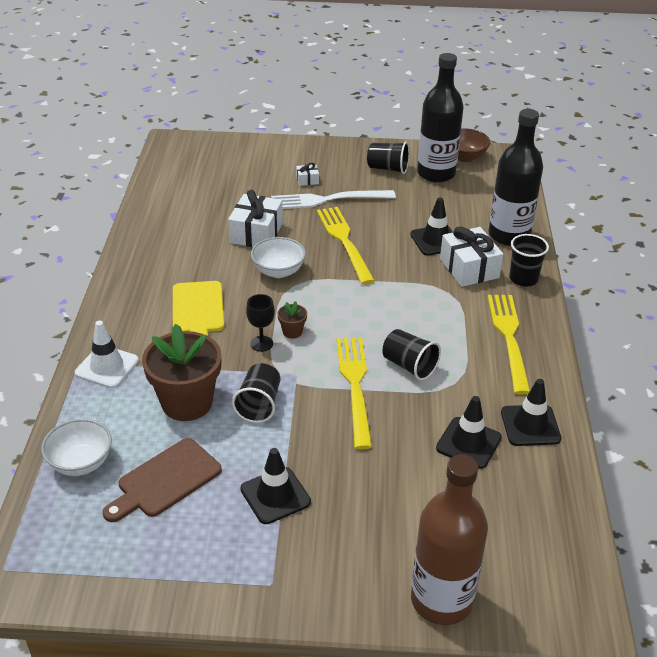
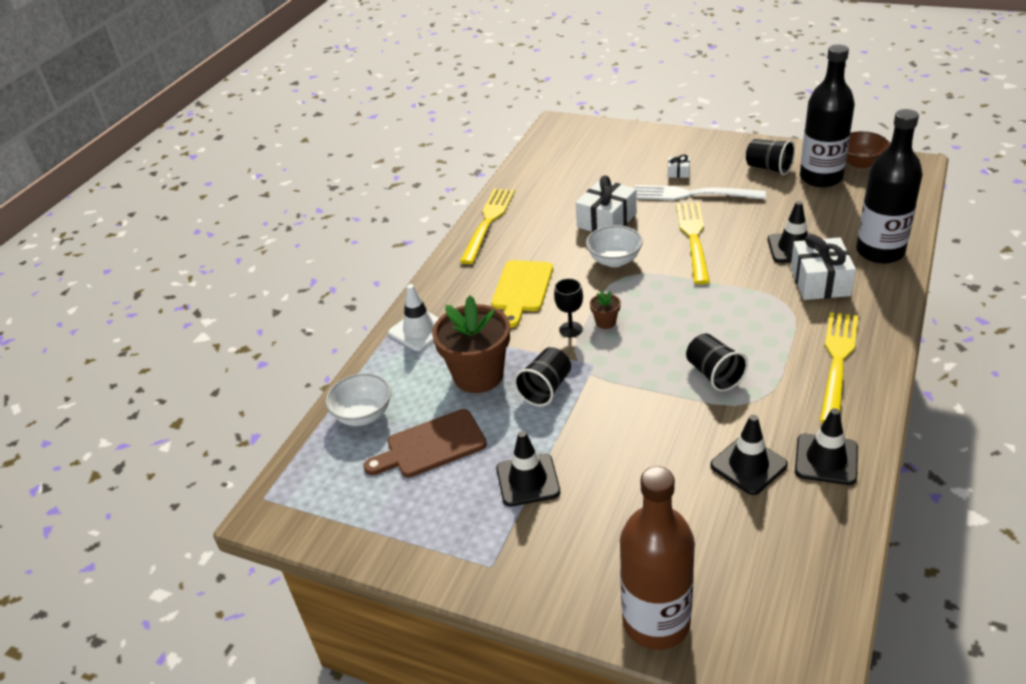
camera: 25 degrees right, 0 degrees up
(354, 385) = (649, 385): yellow fork -> yellow fork (488, 221)
(523, 279) = (879, 300): black cup -> none

